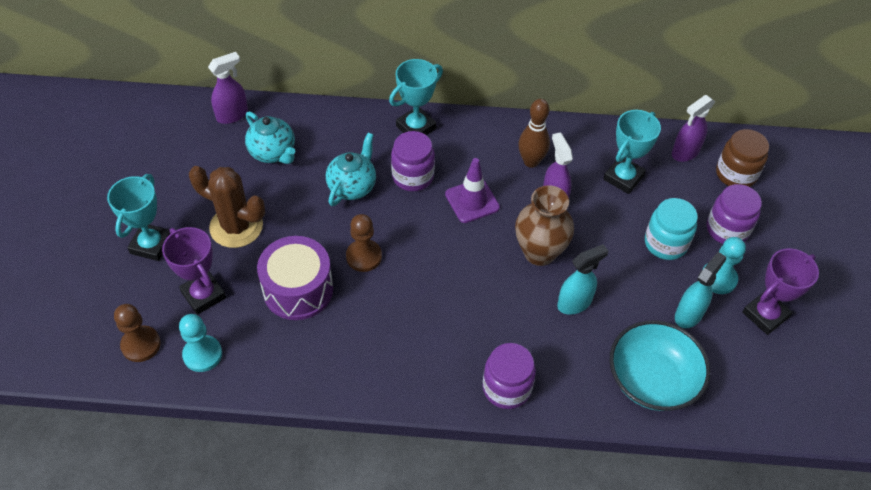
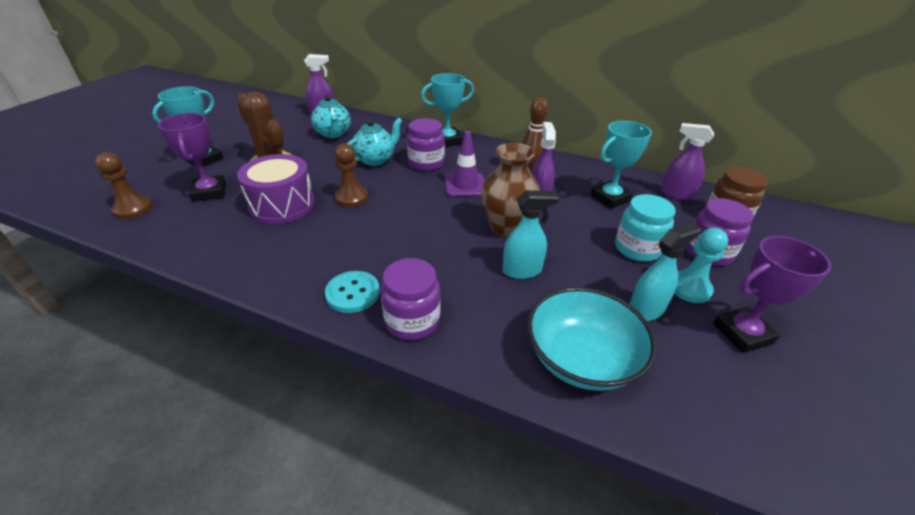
camera: 20 degrees right, 15 degrees down
(202, 354) = (170, 226): turquoise pawn -> none
(440, 376) = (353, 293): none -> turquoise button
(685, 152) = (676, 194): purple spray bottle -> purple spray bottle turned 45 degrees clockwise

